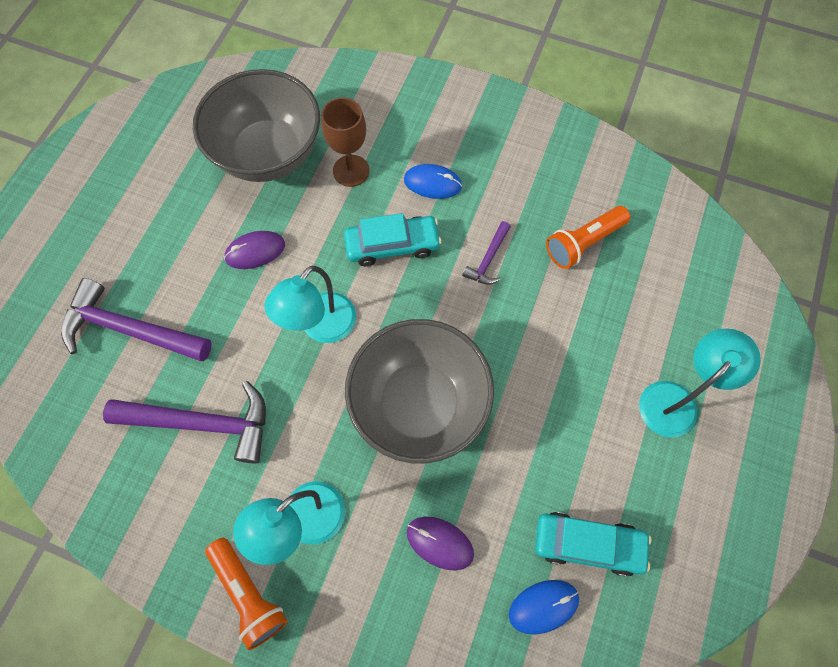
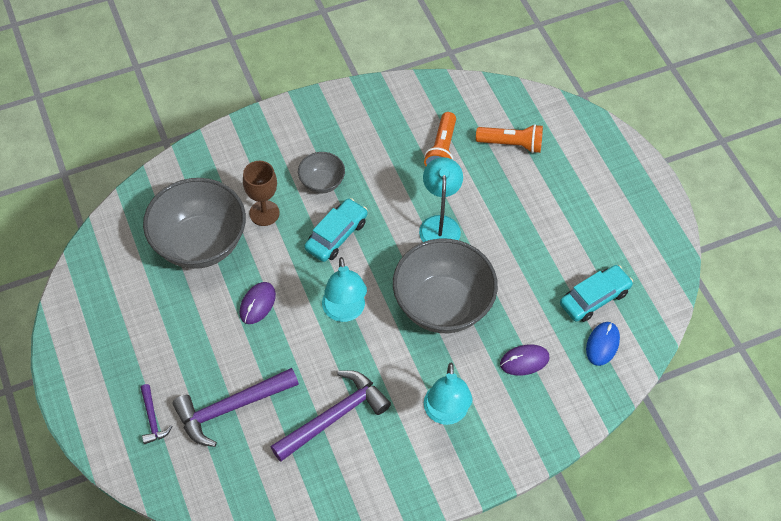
camera: 45 degrees left, 10 degrees down
(249, 593) = (455, 471): orange flashlight -> orange flashlight (511, 144)
(432, 183) = (322, 182): blue mouse -> grey bowl
(488, 260) = (399, 200): purple hammer -> purple hammer (152, 419)
(675, 399) = (568, 193): turquoise lamp -> turquoise lamp (439, 225)

